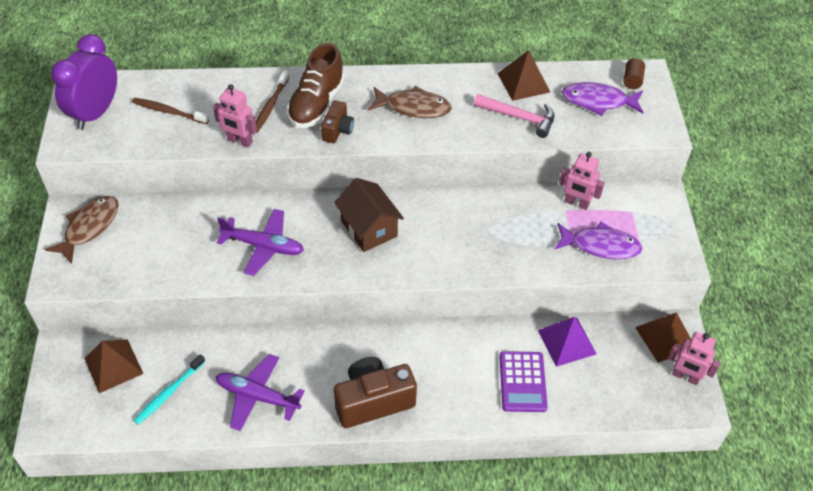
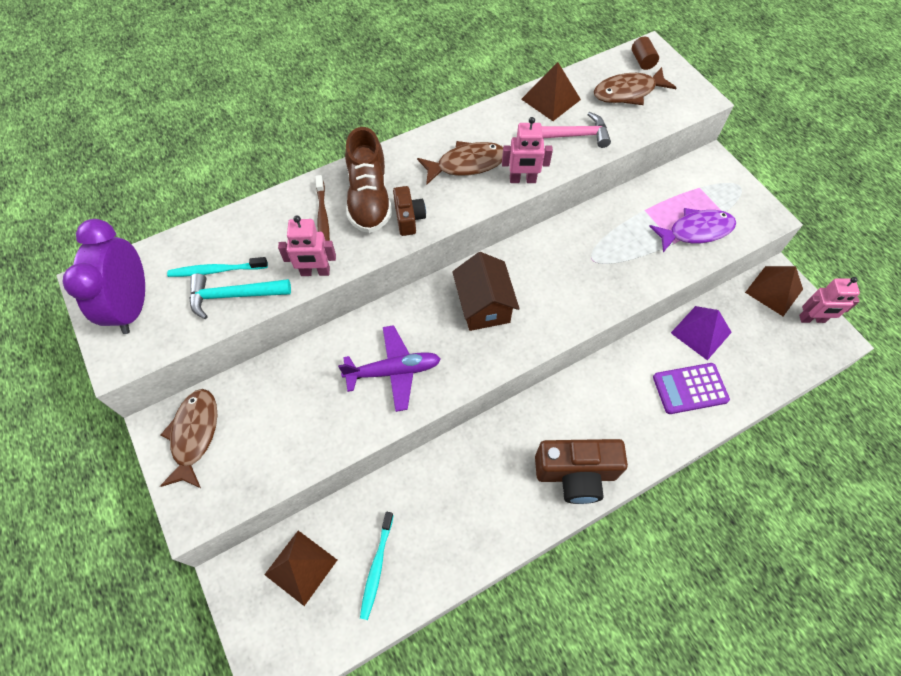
camera: 25 degrees left, 10 degrees up
(168, 111) = (216, 270): brown toothbrush -> turquoise toothbrush
(169, 134) = (233, 296): none -> turquoise hammer
(257, 396) = (466, 525): purple plane -> none
(369, 228) = (483, 305): brown house -> brown house turned 45 degrees clockwise
(373, 401) = (576, 474): brown camera -> brown camera turned 135 degrees counterclockwise
(522, 382) = (690, 389): purple calculator -> purple calculator turned 105 degrees clockwise
(576, 203) = (649, 199): pink robot -> pink robot (522, 180)
(598, 101) = (628, 92): purple fish -> brown fish

